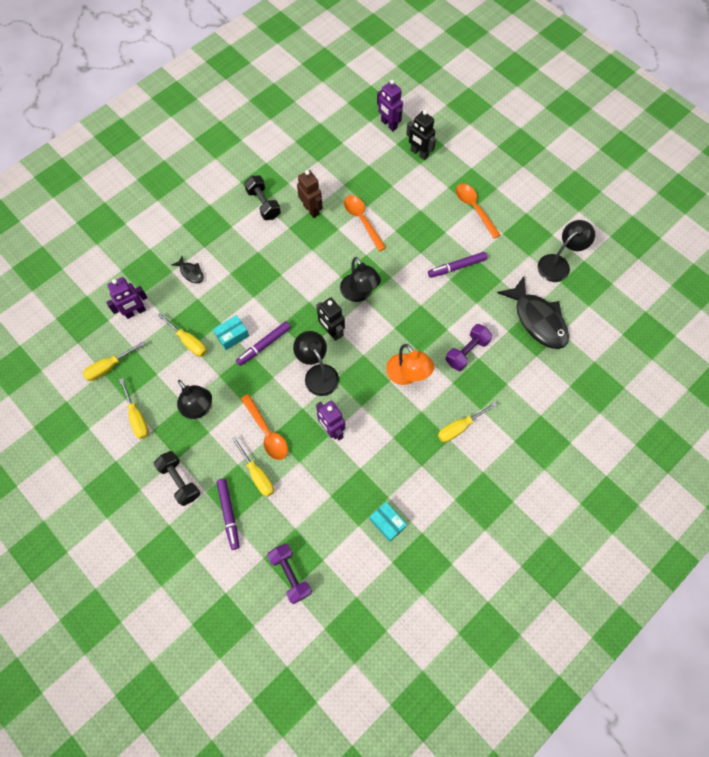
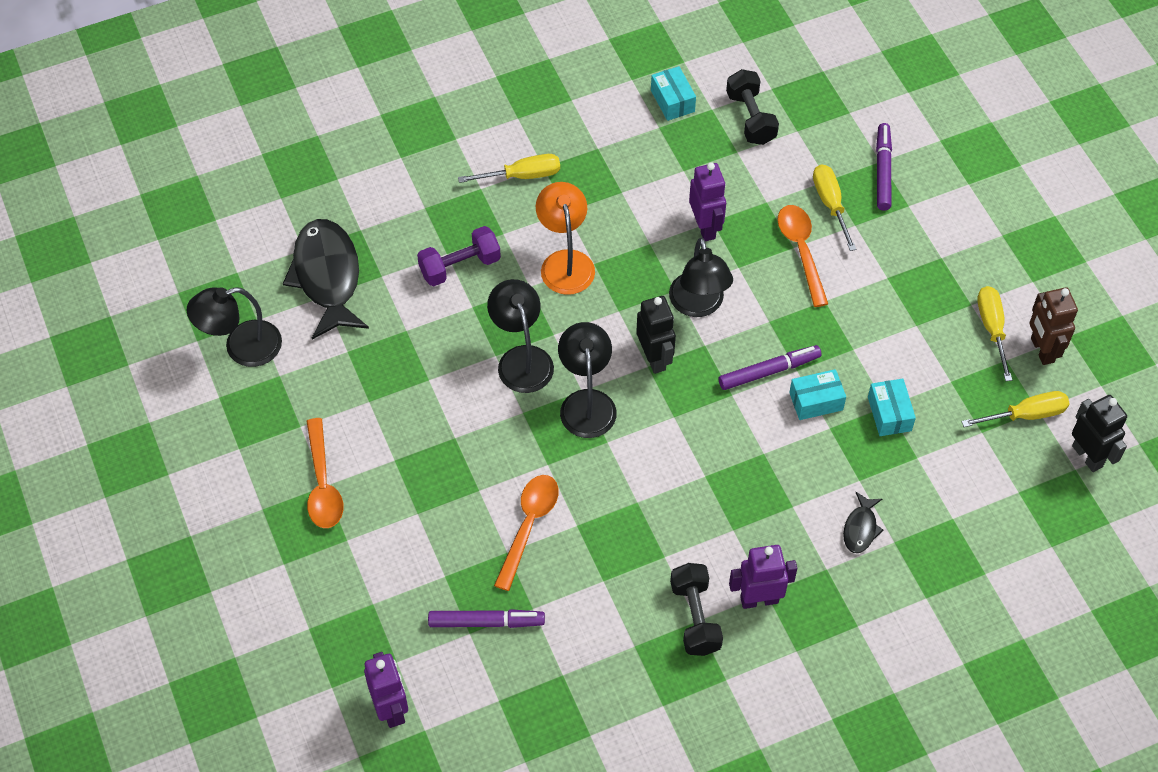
camera: 160 degrees left, 10 degrees down
(135, 312) = (970, 490): purple robot -> purple robot (759, 599)
(180, 481) = (943, 229): black dumbbell -> black dumbbell (750, 118)
(189, 342) = (889, 414): yellow screwdriver -> turquoise box
(191, 272) = (860, 528): black fish -> black fish turned 135 degrees counterclockwise
(199, 408) = (894, 312): black lamp -> black lamp (521, 359)
(290, 574) = (819, 86): purple dumbbell -> none
(311, 209) = (611, 577): brown robot -> brown robot (1042, 350)
(362, 220) = (528, 526): orange spoon -> orange spoon turned 150 degrees counterclockwise
(419, 153) = (364, 625): black robot -> black robot (1087, 456)
(456, 267) = (407, 394): purple marker -> purple marker (486, 622)

